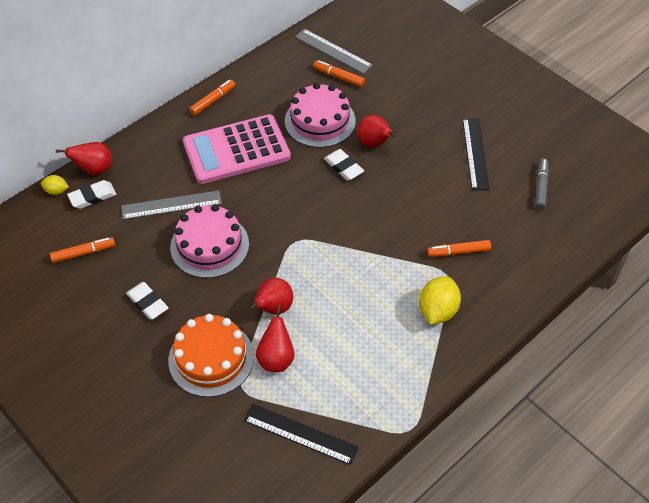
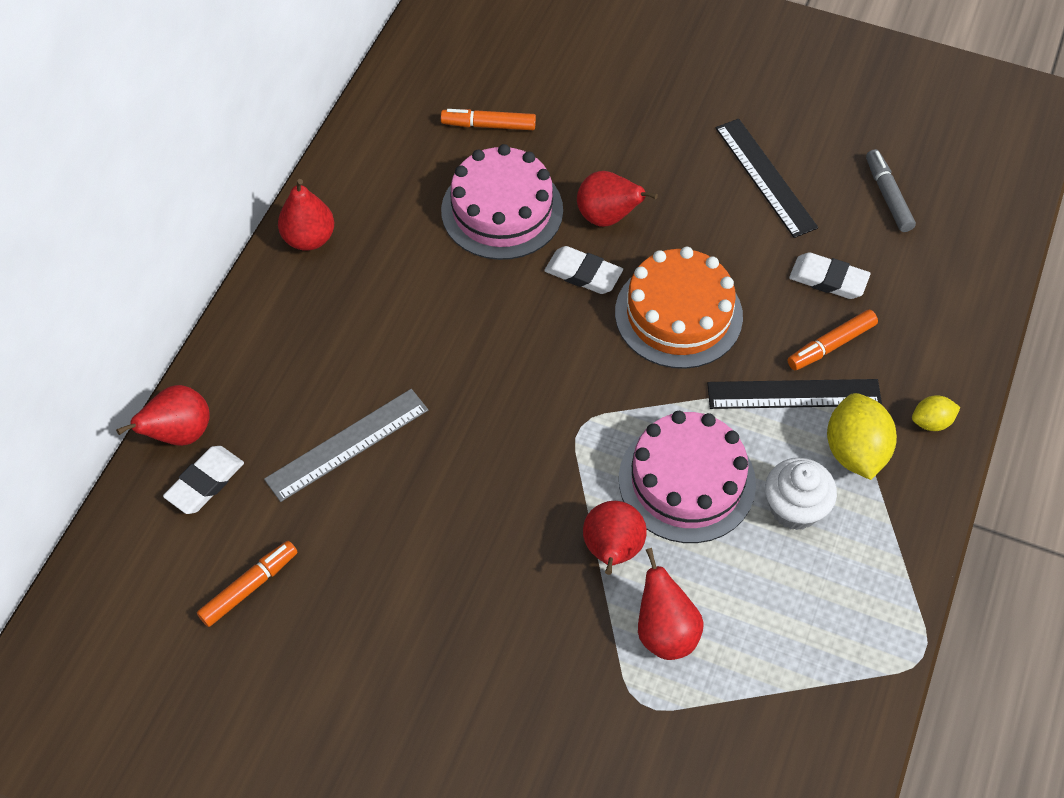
camera: 25 degrees left, 5 degrees up
(56, 191) = (136, 497): yellow lemon -> yellow lemon (931, 422)
(147, 303) = (407, 627): white eraser -> white eraser (828, 279)
(209, 245) = (450, 488): pink cake -> pink cake (687, 481)
(211, 358) = (565, 676): orange cake -> orange cake (678, 314)
(213, 101) = (309, 238): orange marker -> red pear
(236, 150) = (398, 309): pink calculator -> none
(300, 434) = (772, 736): black ruler -> black ruler (794, 394)
(333, 51) = (454, 84): grey ruler -> none
(385, 326) = (794, 508): none -> white cupcake

